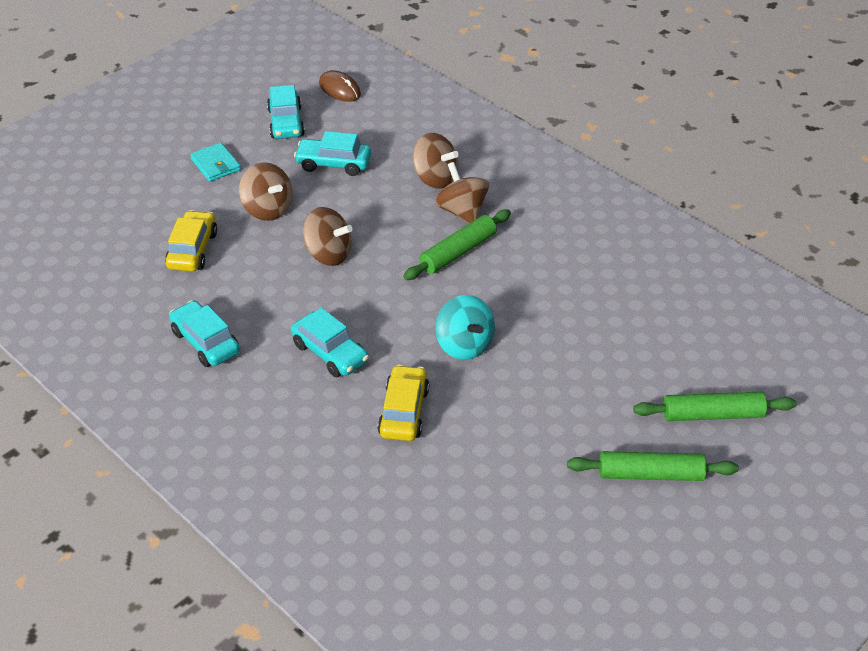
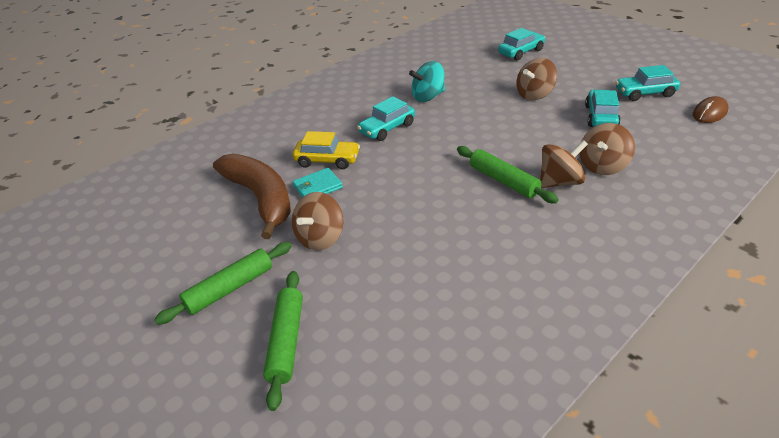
camera: 95 degrees right, 5 degrees down
(192, 250) = (484, 73): yellow car -> none
(205, 342) = (399, 86): turquoise car -> turquoise car (521, 52)
(215, 164) = (578, 72): turquoise wallet -> turquoise wallet (317, 187)
(328, 254) = (489, 121): brown spinning top -> brown spinning top (320, 238)
(464, 345) = (392, 186): turquoise spinning top -> turquoise spinning top (428, 97)
(487, 473) = (261, 198): none -> brown banana
(650, 474) = (230, 288): green rolling pin -> green rolling pin turned 45 degrees clockwise

